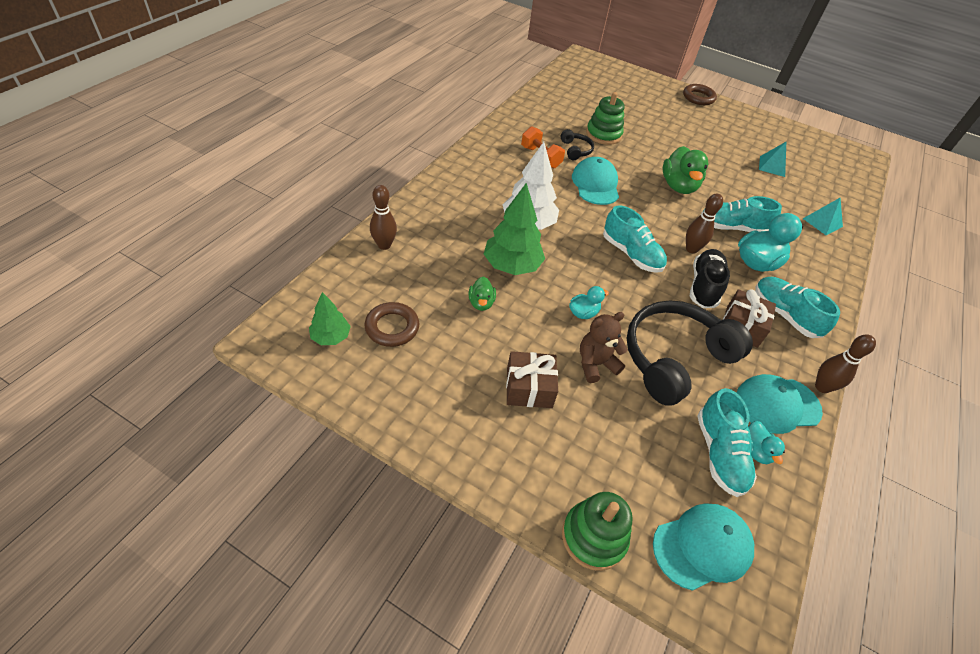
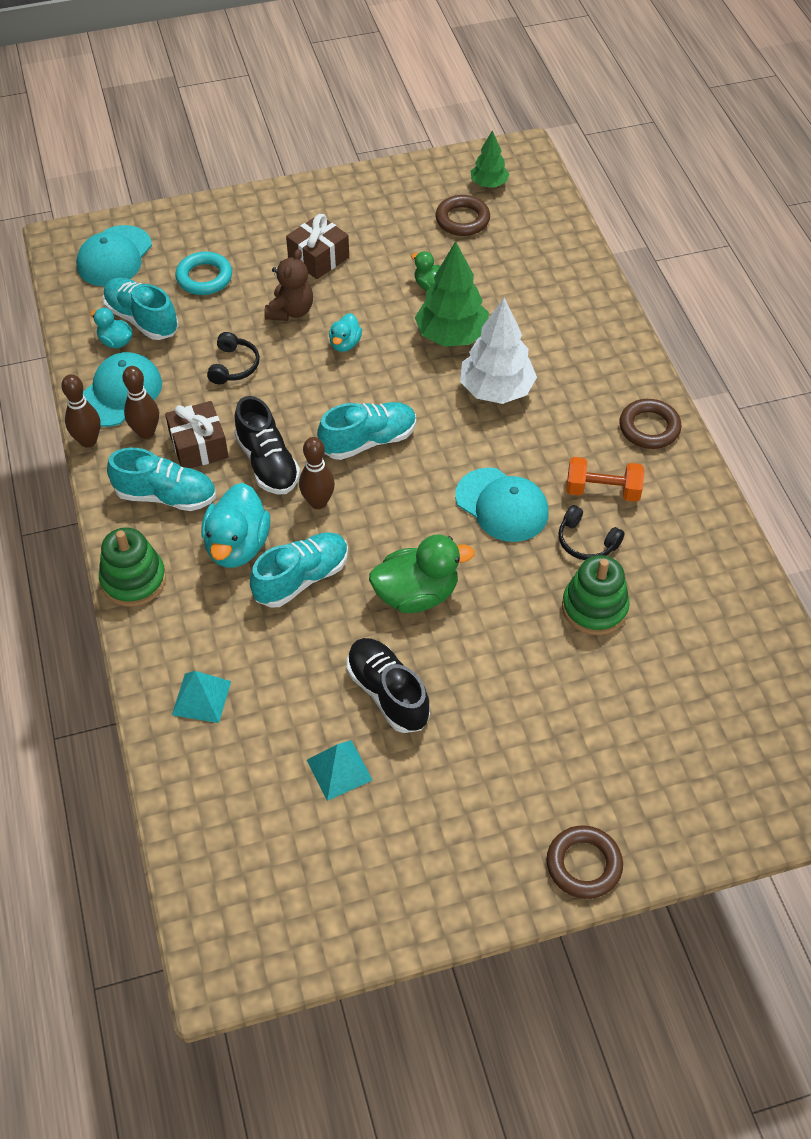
camera: 140 degrees right, 5 degrees up
(384, 245) = (569, 266): brown bowling pin -> brown bowling pin (146, 432)
(480, 159) = (649, 428): none -> brown ring
(593, 537) = (187, 214): green stacking toy -> green stacking toy (133, 580)
(631, 254) = (368, 441): turquoise shoe -> turquoise shoe turned 150 degrees clockwise
(636, 449) = (204, 277): none -> turquoise ring
(674, 358) = (234, 366): black headphones -> black headphones, size x0.43
(678, 186) = (416, 594): green duck -> green duck turned 120 degrees clockwise
(727, 170) = (388, 693): none -> black shoe

